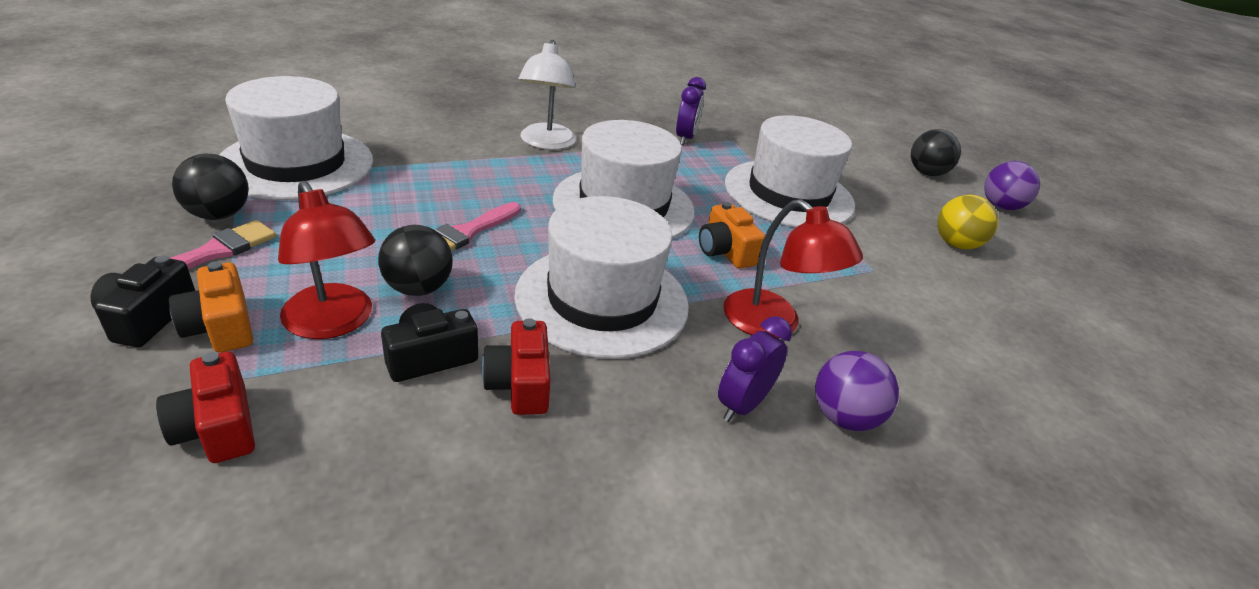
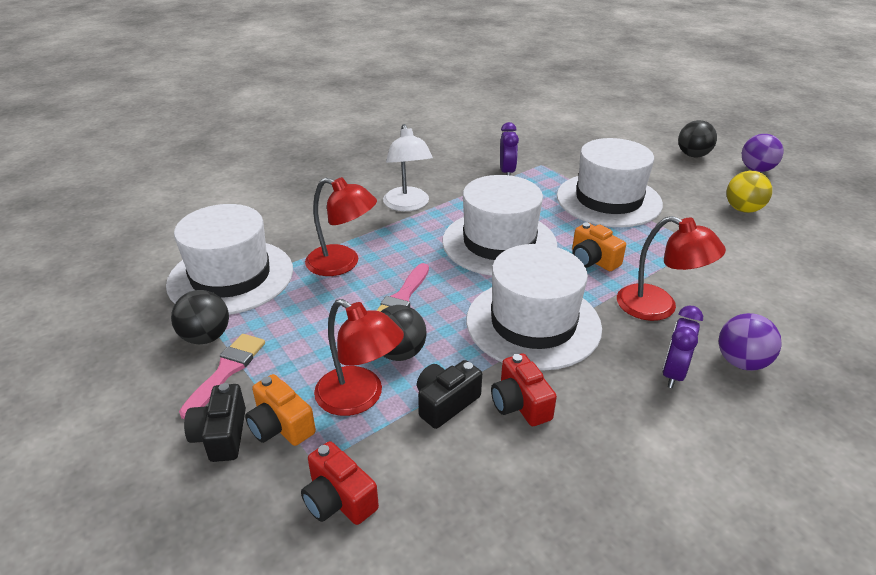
camera: 10 degrees left, 0 degrees up
(427, 182) = (342, 264): none -> red lamp

